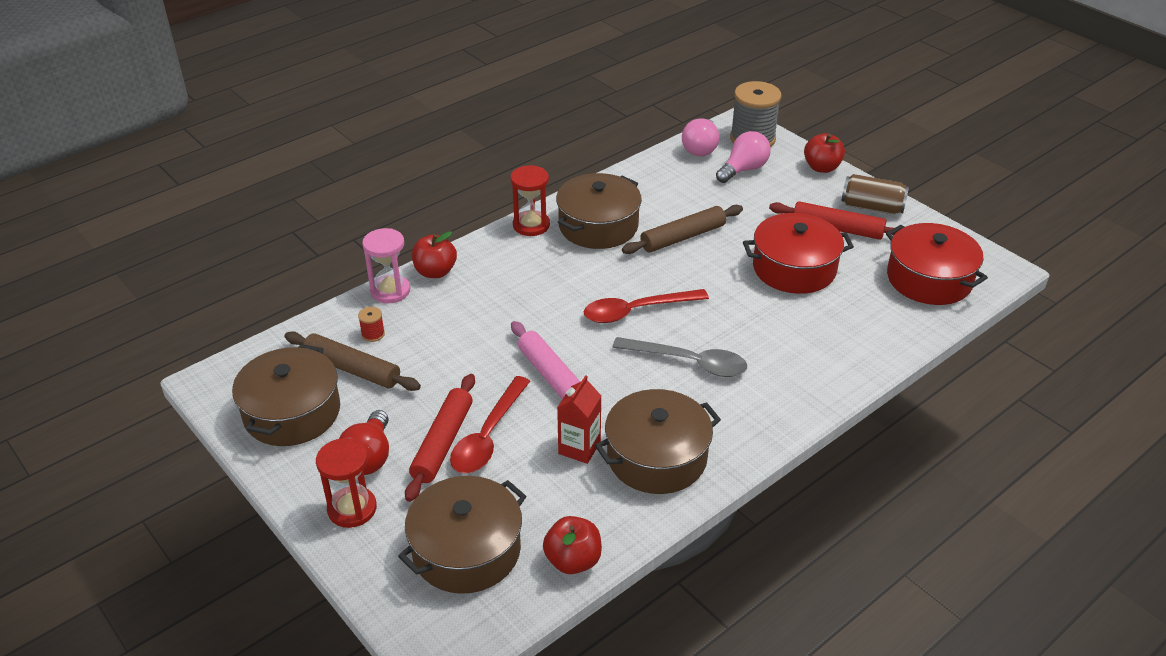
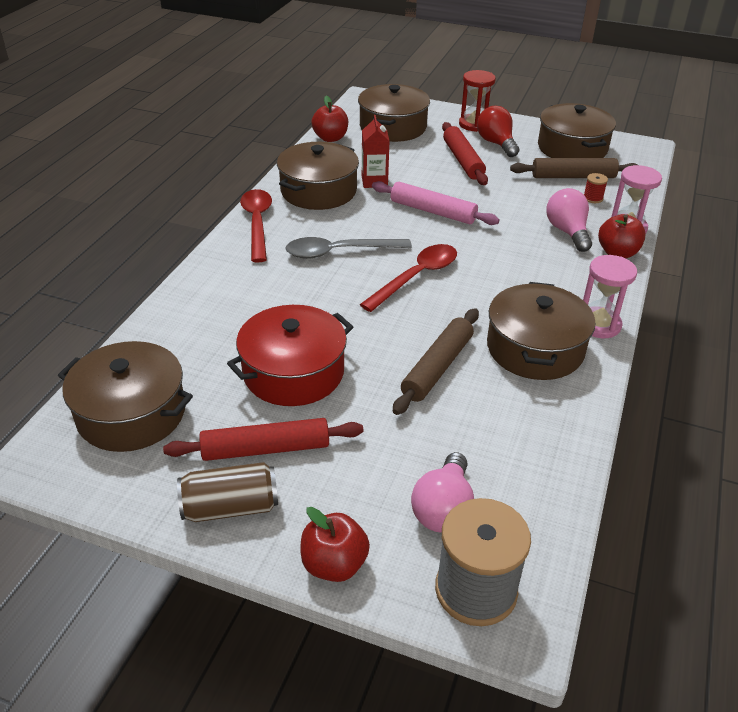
camera: 150 degrees right, 0 degrees up
(488, 436) = (439, 171): red spoon -> red spoon (257, 223)
(531, 225) = (598, 325): red hourglass -> pink hourglass
(700, 149) = (532, 527): pink light bulb -> pink light bulb (567, 232)
(929, 279) = (131, 413): red pot -> brown pot

